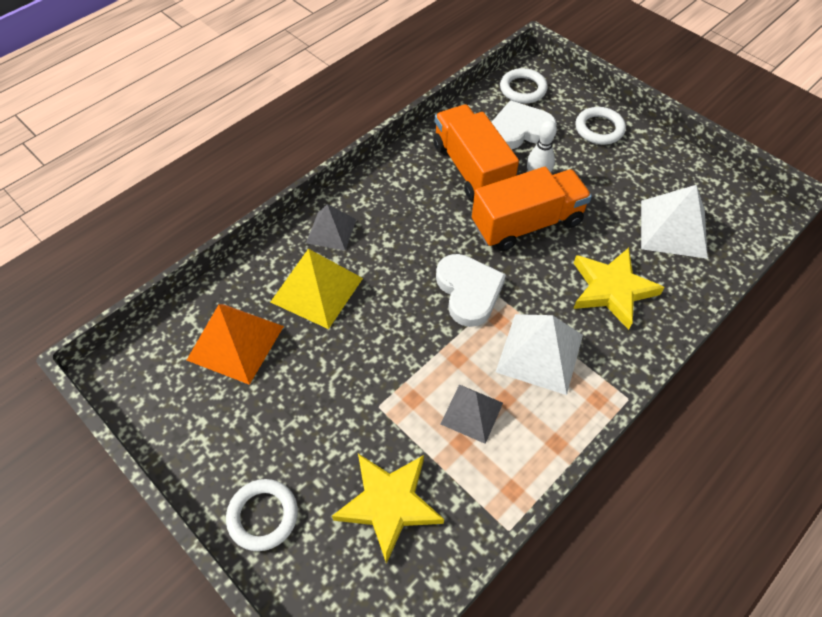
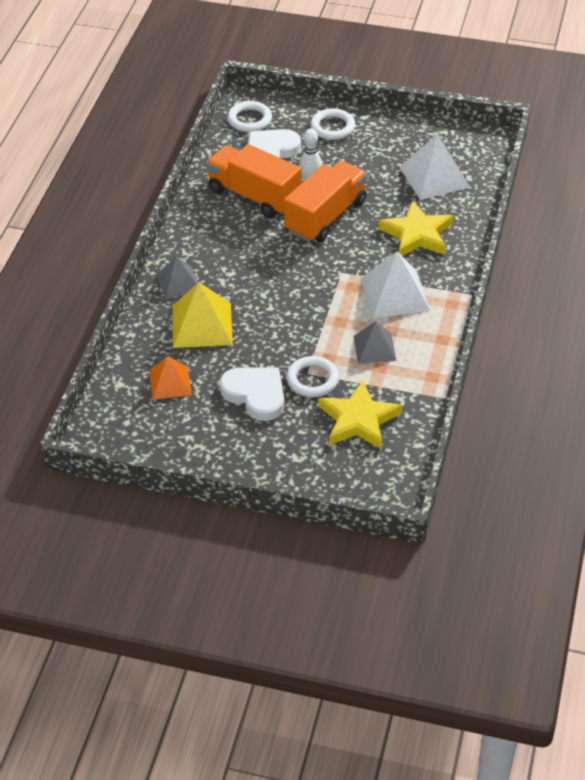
camera: 30 degrees left, 10 degrees down
(235, 343) = (170, 383): orange pyramid -> orange pyramid, size x0.64
(263, 516) = (280, 464): white ring -> white ring (312, 380)
(468, 291) = (316, 278): white heart -> white heart (255, 394)

